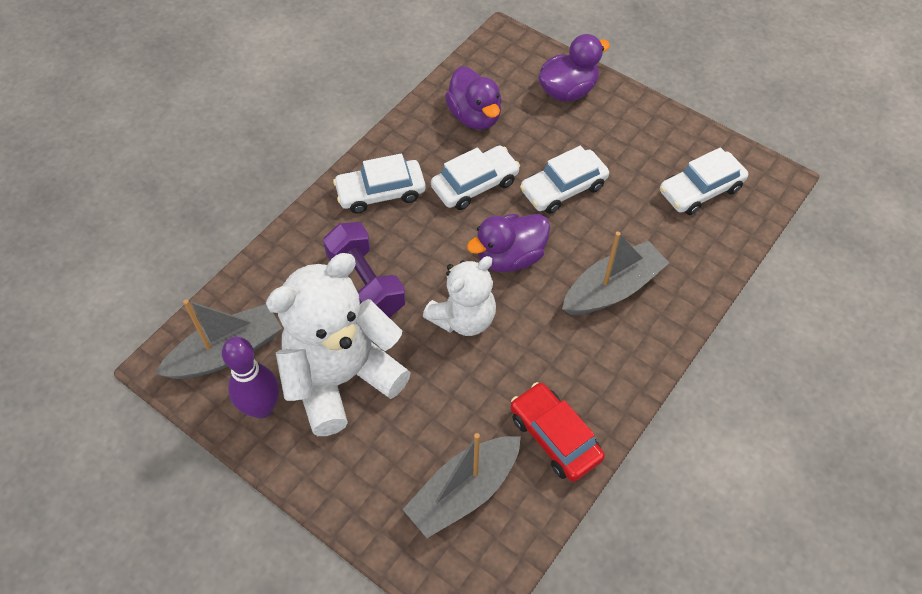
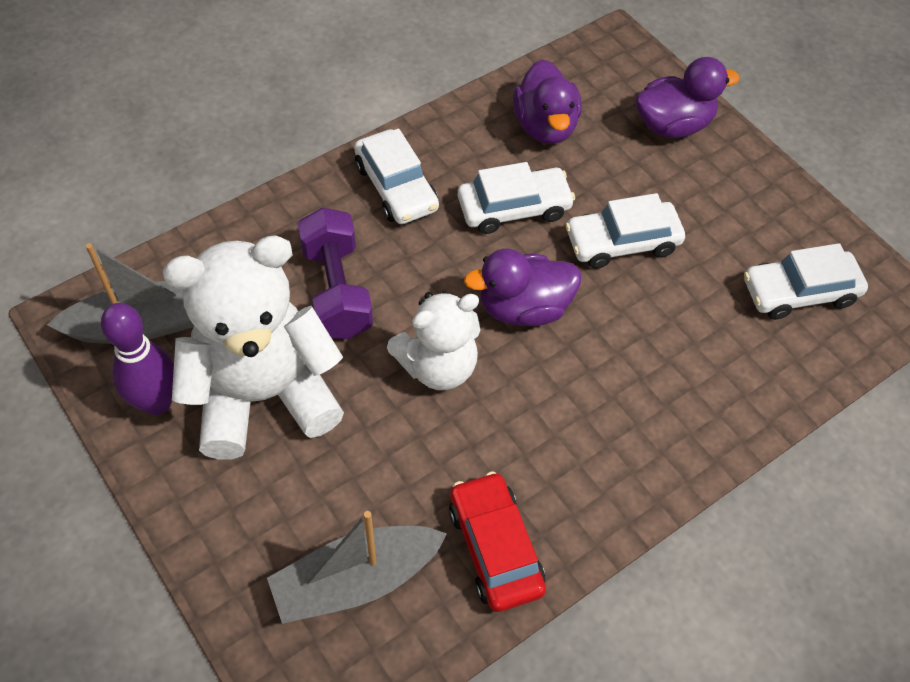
camera: 15 degrees right, 0 degrees up
(381, 193) = (396, 187): white car -> white car turned 120 degrees counterclockwise
(612, 289) = (638, 384): grey boat -> none

